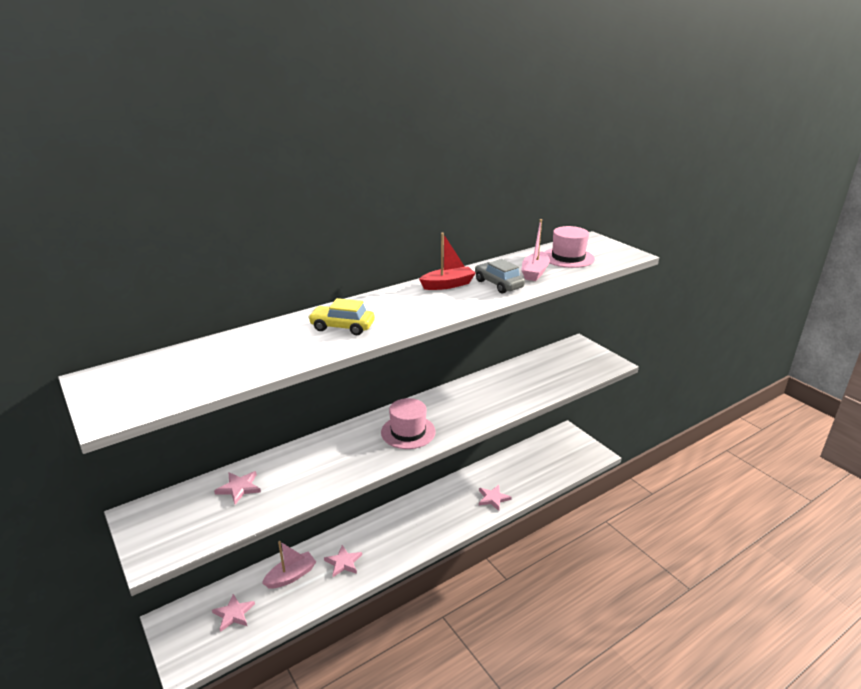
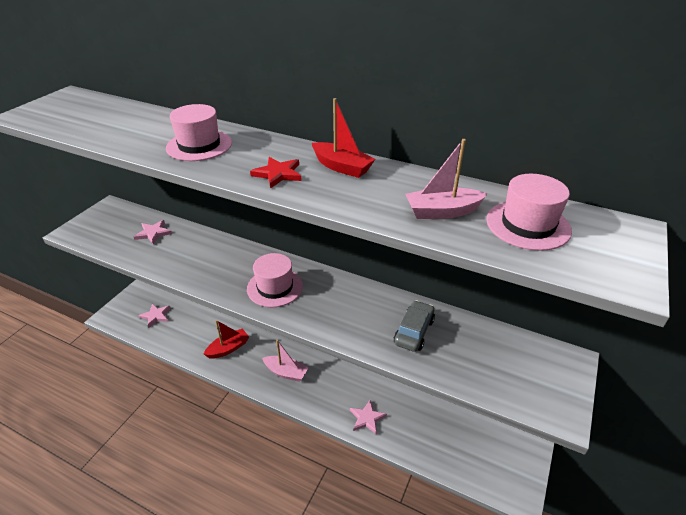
camera: 60 degrees right, 10 degrees up
(291, 576) = (201, 326): pink boat -> pink boat (286, 372)
(342, 327) = (199, 145): yellow car -> pink hat
(343, 562) = (228, 348): pink star -> red boat
(432, 307) = (278, 174): none -> red star
(498, 284) = (377, 196): grey car -> grey car (414, 331)

